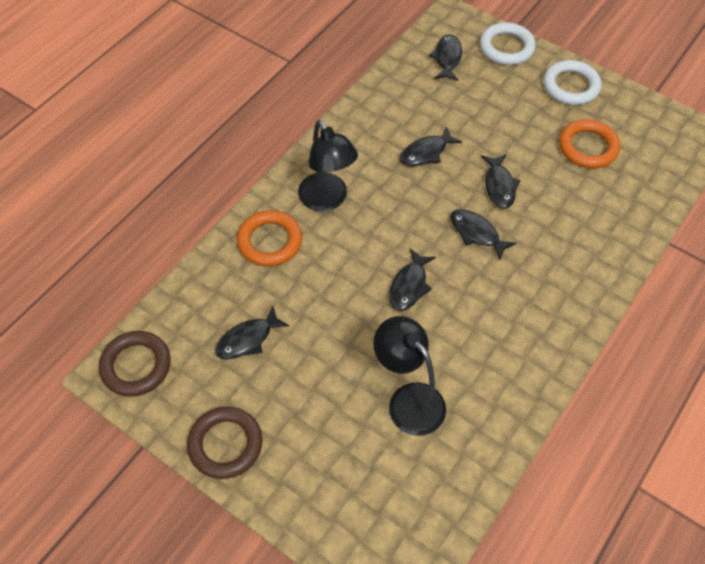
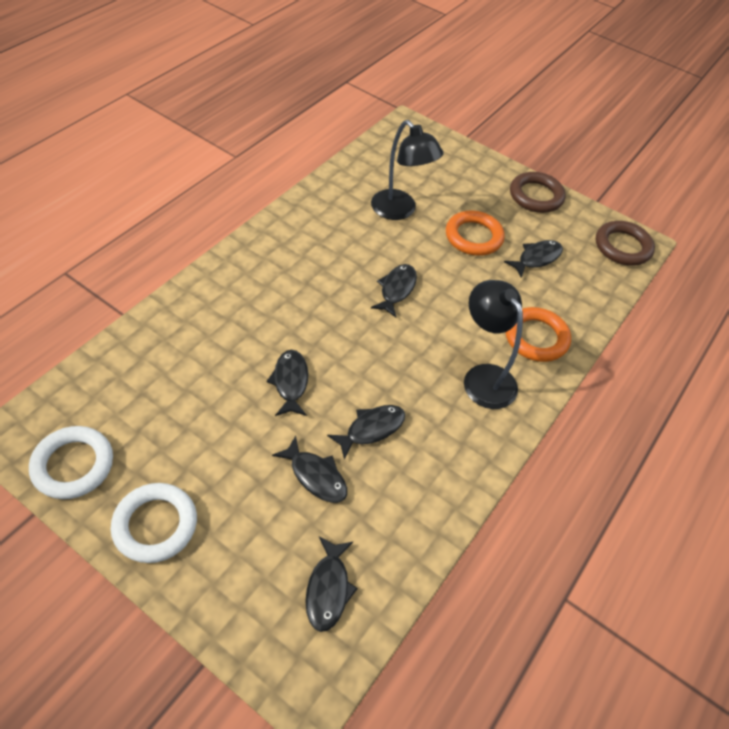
camera: 175 degrees right, 5 degrees down
(476, 233) = (324, 332): black fish -> black fish (316, 476)
(506, 47) = (231, 608): white ring -> white ring (73, 465)
(588, 147) = (168, 426): orange ring -> orange ring (473, 237)

